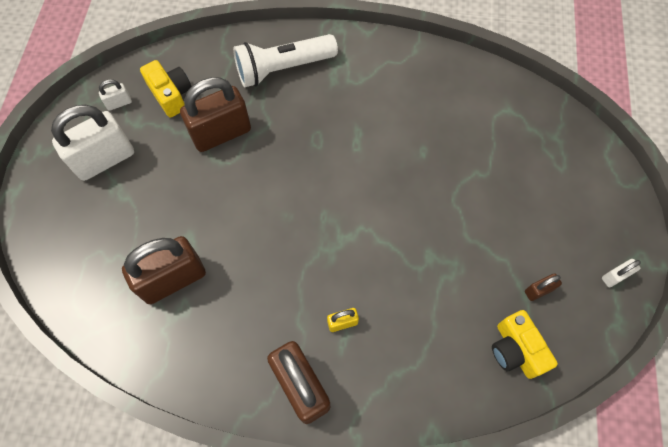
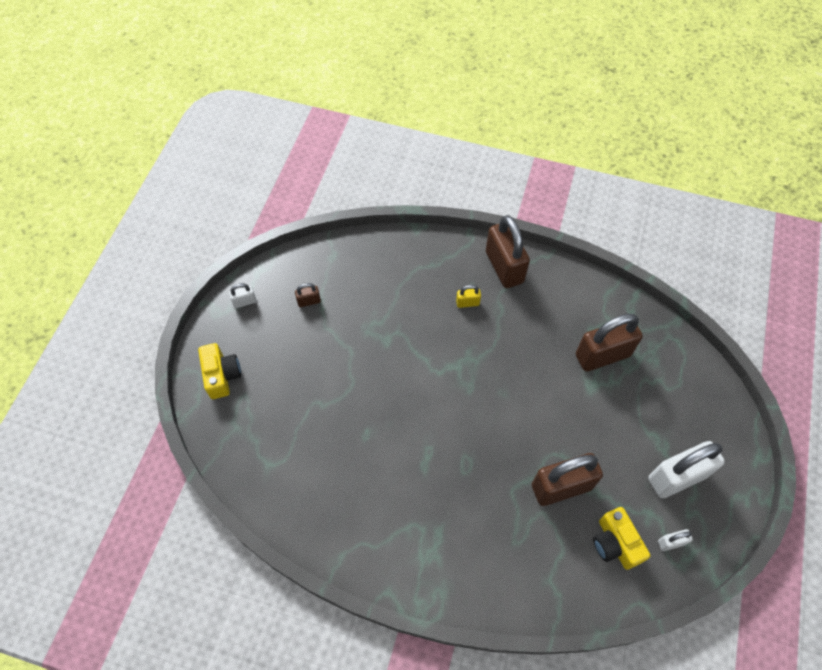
camera: 170 degrees left, 5 degrees down
(283, 69) = (491, 557): white flashlight -> none
(515, 350) = (342, 266): yellow camera -> yellow camera (222, 375)

